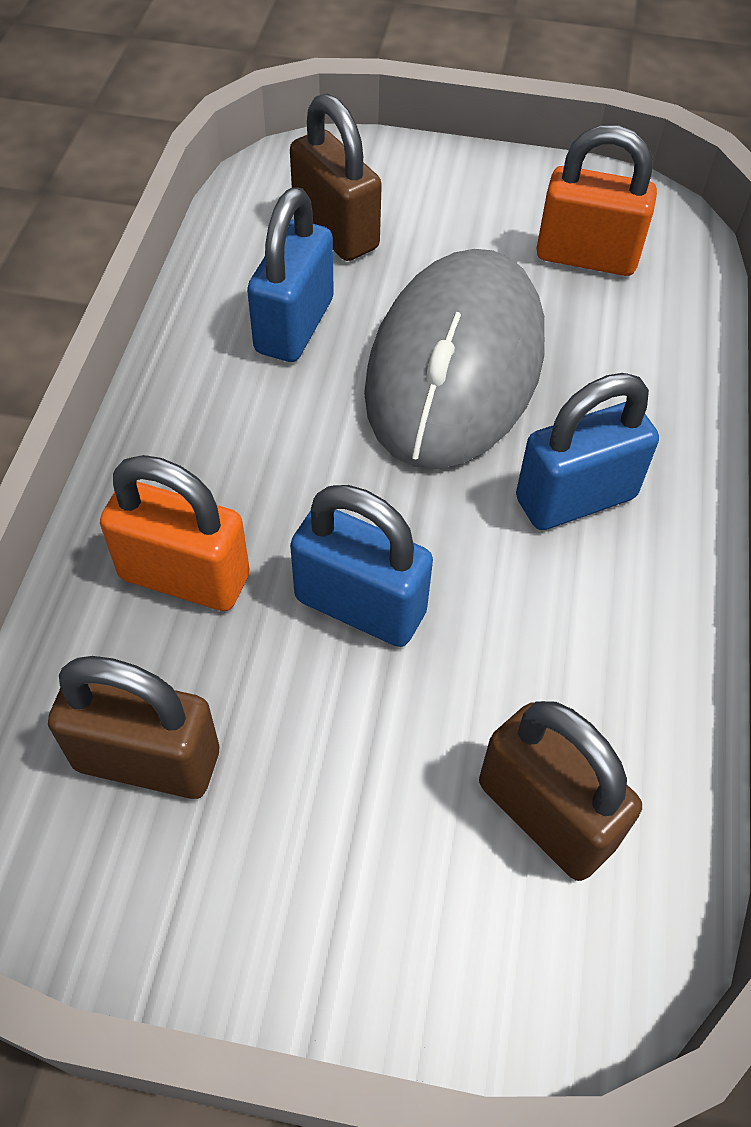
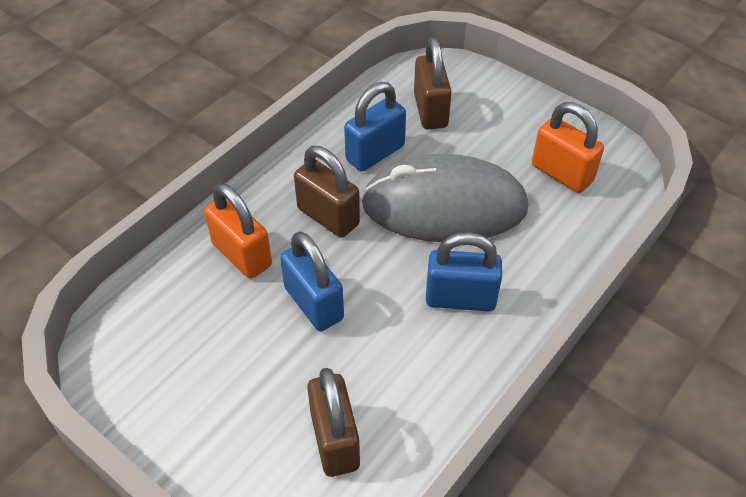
camera: 30 degrees right, 5 degrees down
(147, 760) = (173, 329): brown padlock -> brown padlock (328, 216)
(455, 367) = (444, 205): grey mouse -> grey mouse turned 45 degrees clockwise

